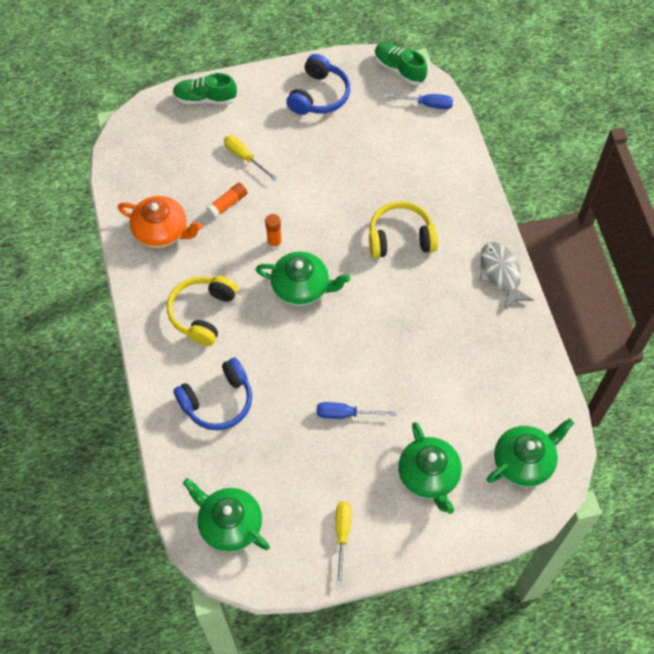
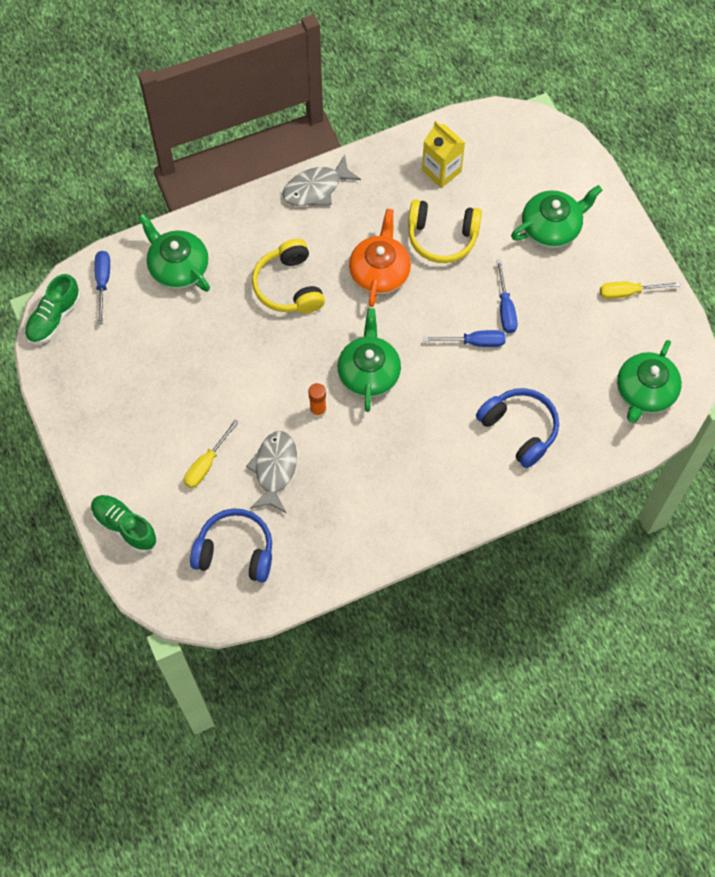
camera: 100 degrees left, 5 degrees up
(162, 231) = (324, 532): orange teapot -> orange teapot (379, 272)
(203, 313) = (420, 466): yellow headphones -> yellow headphones (442, 237)
(205, 98) = (125, 526): green shoe -> green shoe turned 135 degrees clockwise
(227, 204) = (274, 469): orange glue stick -> grey fish
(315, 380) = (474, 342): none -> blue screwdriver
(319, 95) = (104, 398): blue headphones -> blue headphones (235, 551)
(508, 385) = (441, 171): none -> yellow carton
(524, 461) = (517, 151): green teapot -> green teapot (178, 267)

